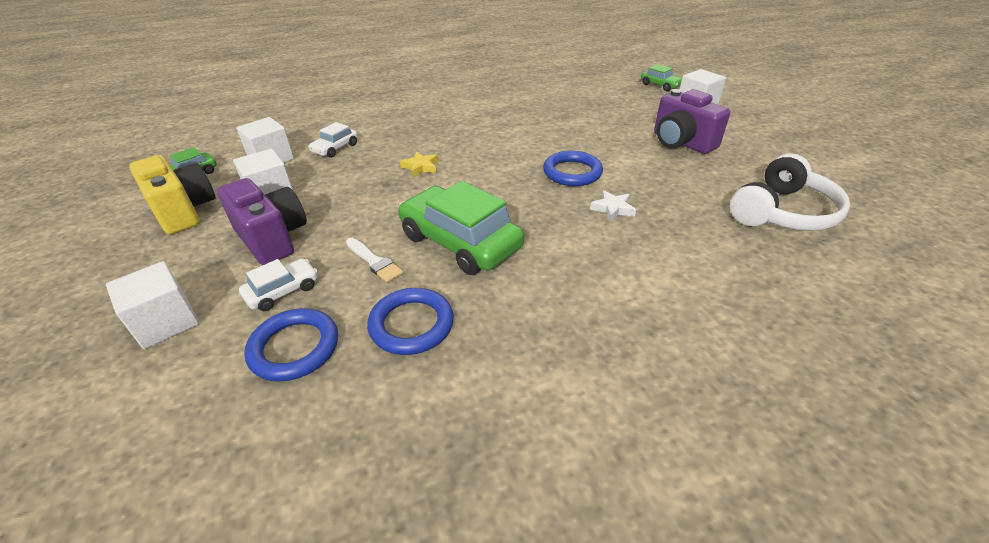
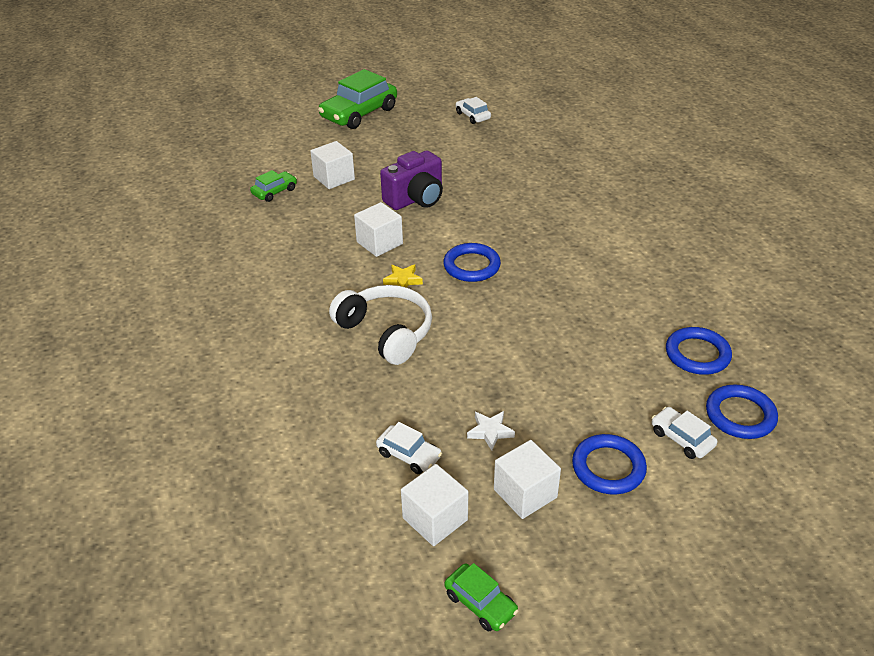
camera: 90 degrees left, 0 degrees up
(166, 322) = (741, 510): white cube -> white cube (379, 243)
(184, 211) = (568, 572): yellow camera -> none
(272, 238) = (608, 467): purple camera -> blue ring
(374, 261) = (629, 385): white brush -> none
(421, 167) = (460, 370): yellow star -> yellow star (403, 280)
(460, 242) = (592, 334): green car -> green car (359, 113)
(612, 209) = (532, 249): white star -> white star (490, 432)
(782, 212) = (529, 174): white headphones -> white headphones (386, 332)
(900, 173) = (472, 116): none -> white car

